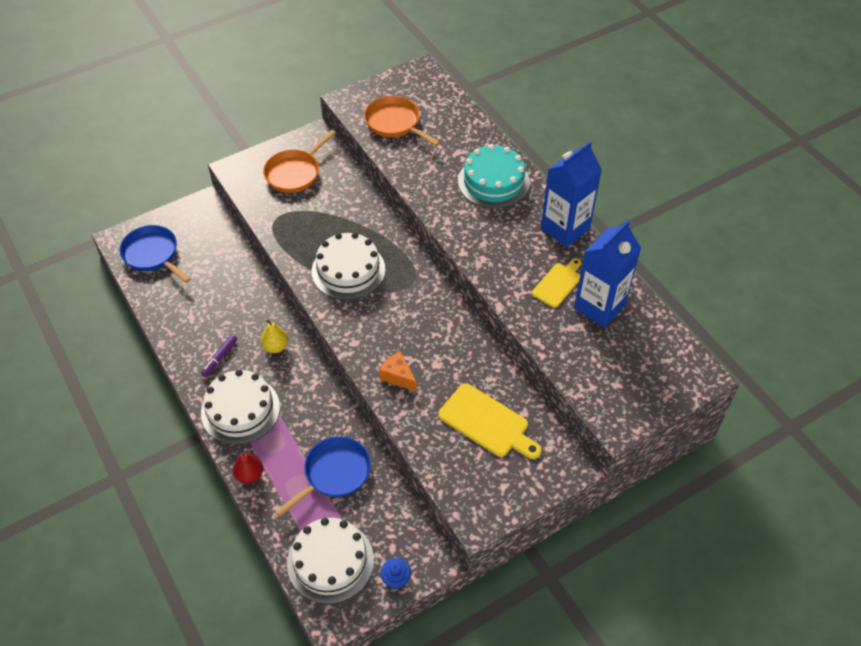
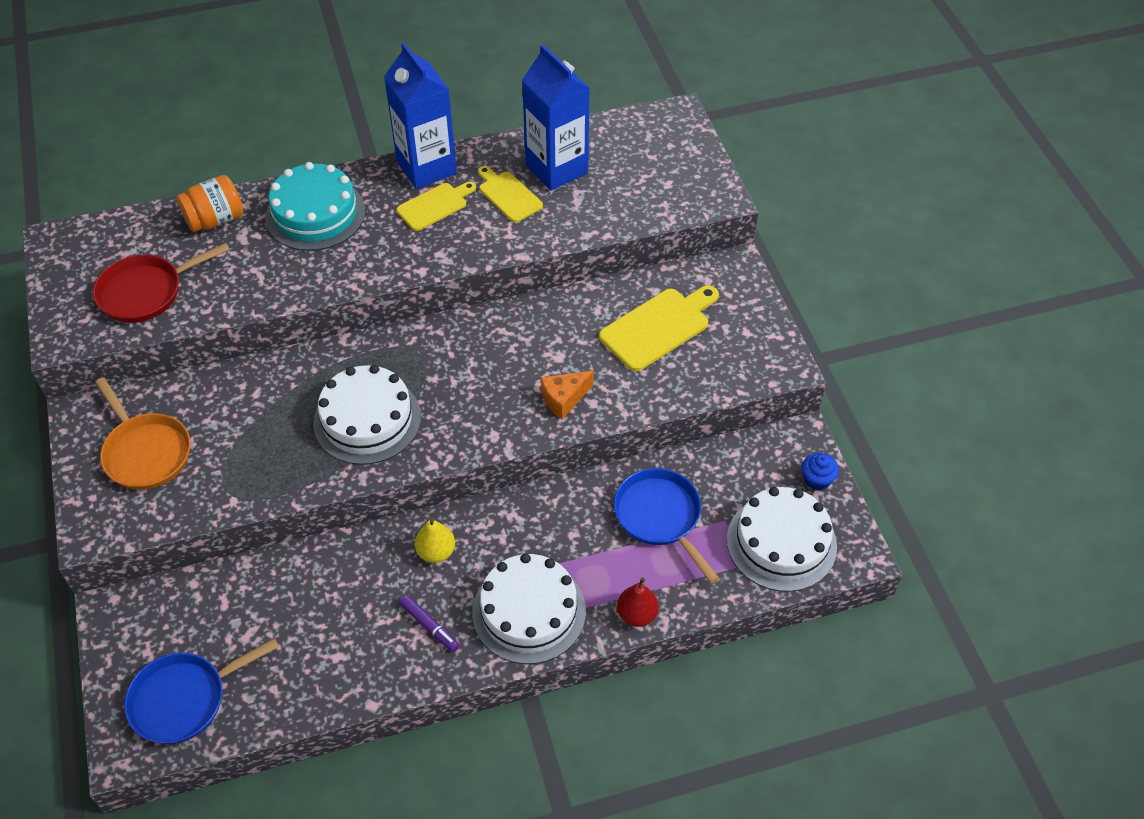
camera: 75 degrees left, 0 degrees up
(395, 123) = (146, 292): orange pan -> red pan
(468, 135) = (215, 220): none -> orange jar
(528, 243) = (435, 206): none -> yellow cutting board

